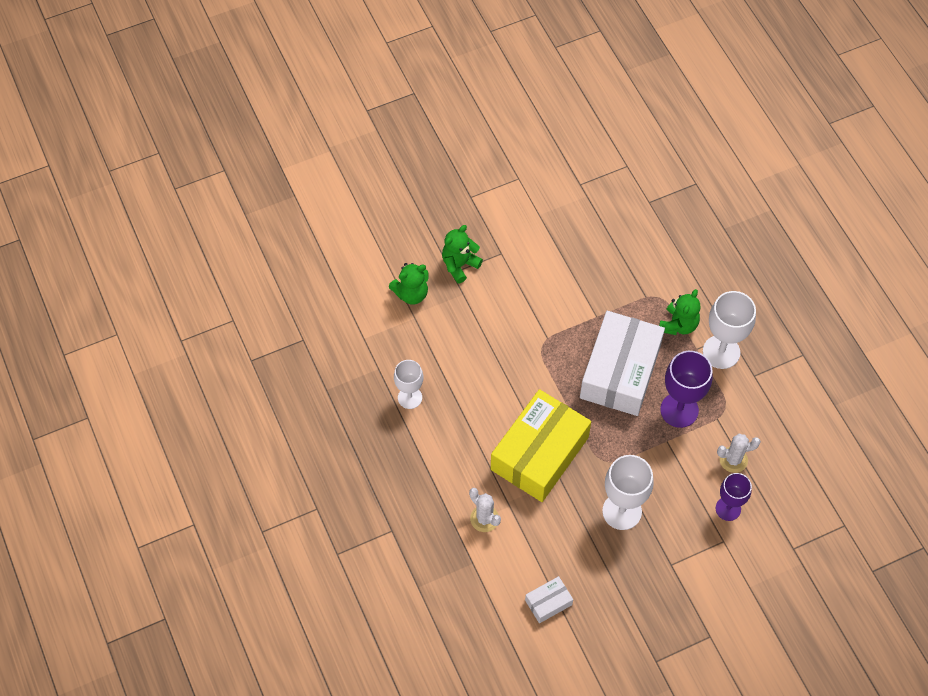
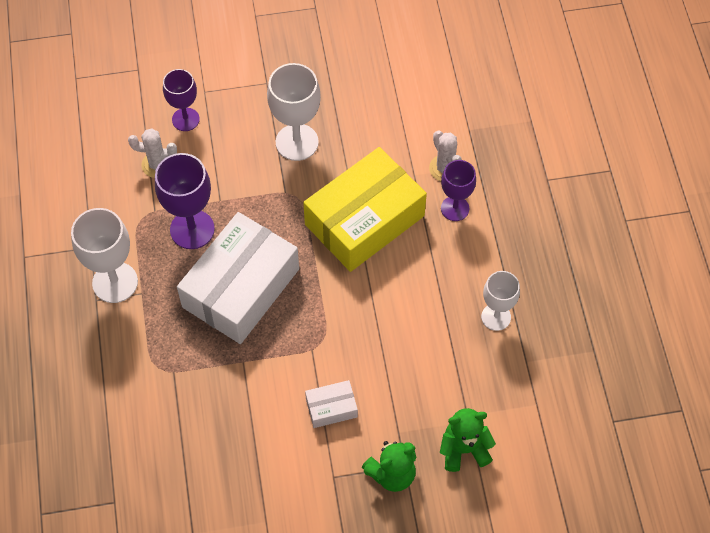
camera: 165 degrees left, 0 degrees up
(466, 483) = (455, 208): none -> purple goblet
(548, 602) = (402, 77): white box -> white box (331, 408)
(678, 325) = (150, 327): green teddy bear -> none

